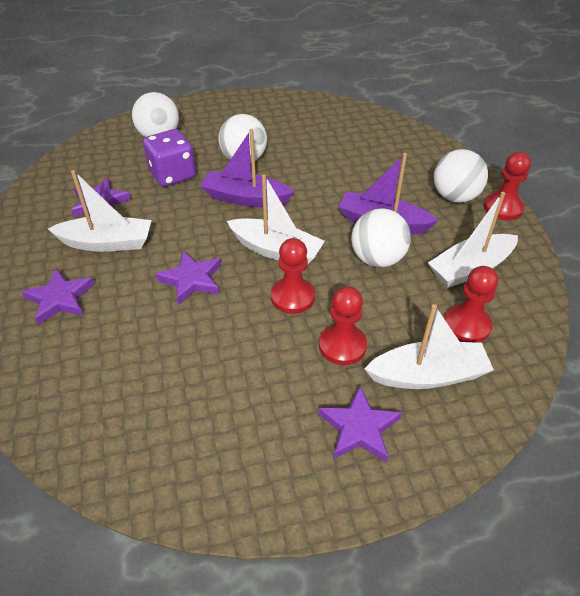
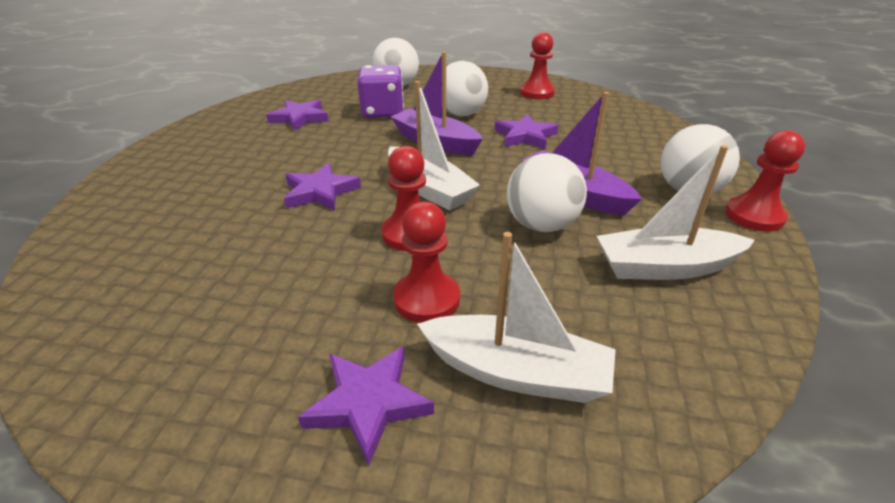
camera: 25 degrees right, 10 degrees down
(60, 299) = (190, 176): purple star -> purple star (525, 136)
(107, 243) = (275, 146): white boat -> none
(467, 325) = (618, 330): red pawn -> red pawn (537, 93)

